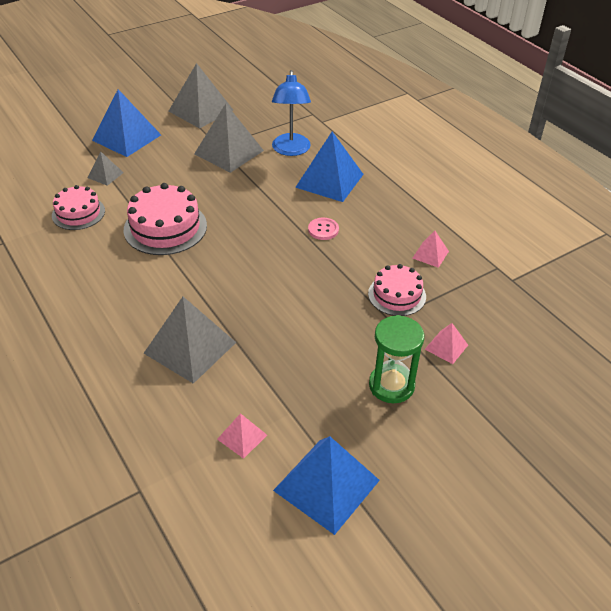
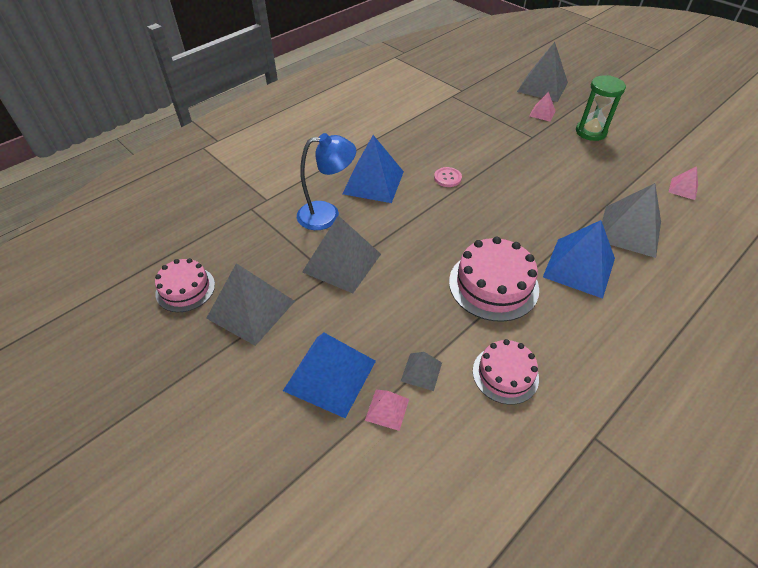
camera: 100 degrees left, 5 degrees up
(326, 485) = (684, 150): blue pyramid -> blue pyramid (579, 267)
(397, 295) = (505, 135): pink cake -> pink cake (185, 289)
(430, 254) = (452, 123): pink pyramid -> pink pyramid (387, 409)
(523, 370) = (542, 87): none -> grey pyramid

